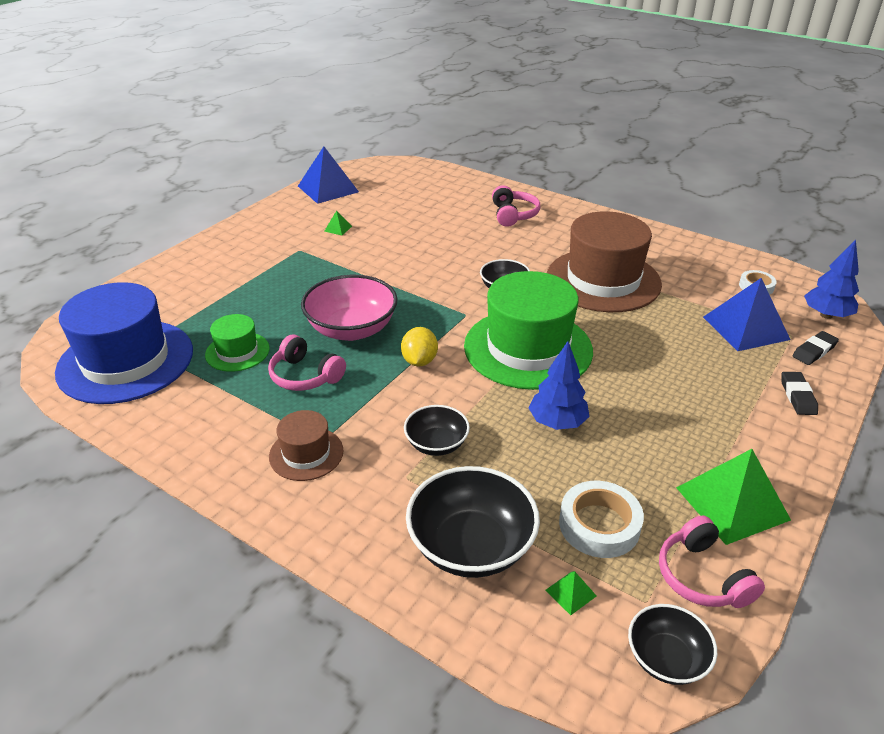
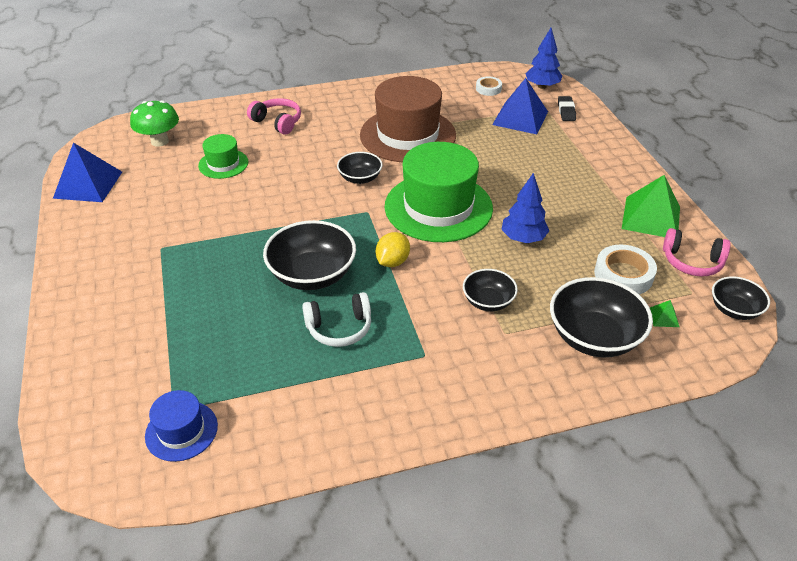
camera: 50 degrees left, 5 degrees up
(125, 361) = (181, 431): blue hat -> blue hat, size x0.49
(237, 352) = (260, 352): green hat -> green hat (223, 164)
(305, 376) = (339, 328): pink headphones -> white headphones
(306, 453) = (430, 371): brown hat -> none
(338, 228) = (161, 211): green pyramid -> none
(352, 329) = (312, 275): pink bowl -> black bowl
(412, 185) = (160, 141): none -> green mushroom
(419, 361) = (392, 262): yellow lemon -> yellow lemon turned 75 degrees clockwise
(797, 396) = (595, 141): black eraser -> none

